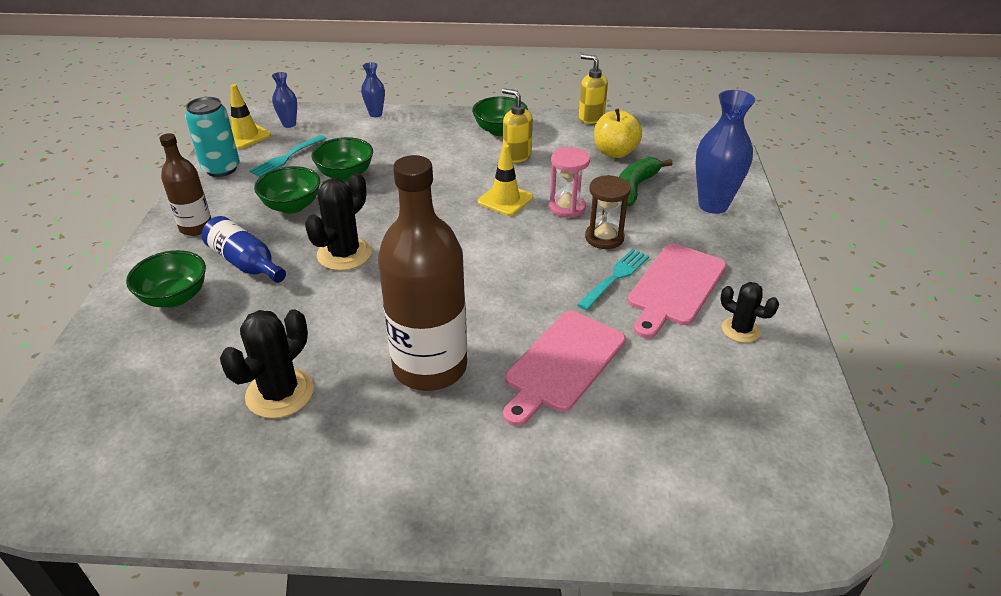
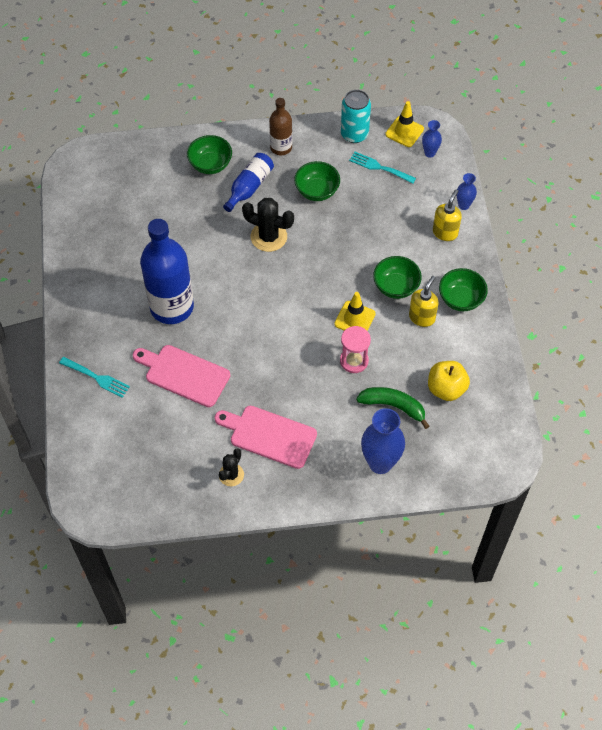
camera: 80 degrees right, 20 degrees up
(280, 393) = (141, 242): black cactus -> none
(345, 175) = (365, 211): green bowl -> green bowl (396, 287)
(430, 367) = (172, 307): brown bottle -> blue bottle
(591, 118) = (504, 366): yellow soap dispenser -> yellow soap dispenser (445, 232)
(604, 238) = (319, 388): brown hourglass -> none
(615, 277) = (274, 398): turquoise fork -> turquoise fork (96, 378)

